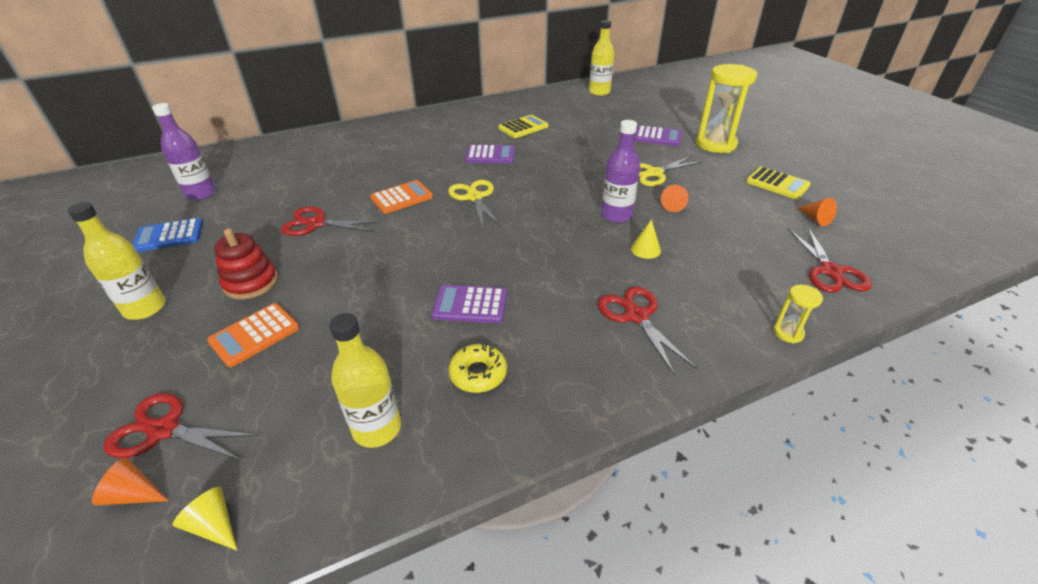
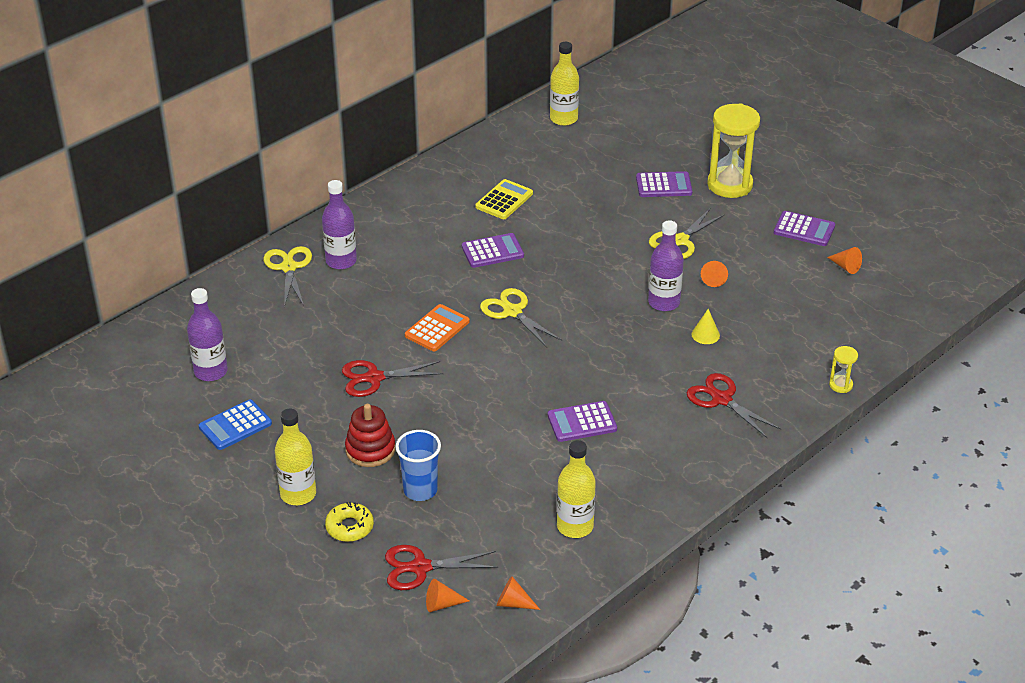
camera: 20 degrees left, 0 degrees up
(214, 525) = (513, 603): yellow cone -> orange cone
(255, 335) = (420, 490): orange calculator -> blue cup
(332, 140) = (289, 267): none -> yellow scissors
(372, 143) = (341, 261): none -> purple bottle
(478, 373) = (623, 473): yellow donut -> yellow donut (349, 527)
(777, 184) = (804, 229): yellow calculator -> purple calculator
(830, 271) = (865, 321): red scissors -> none

